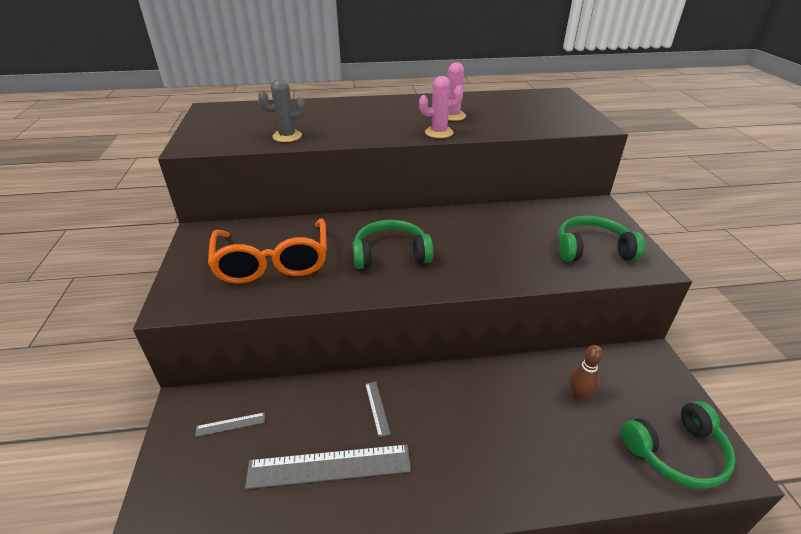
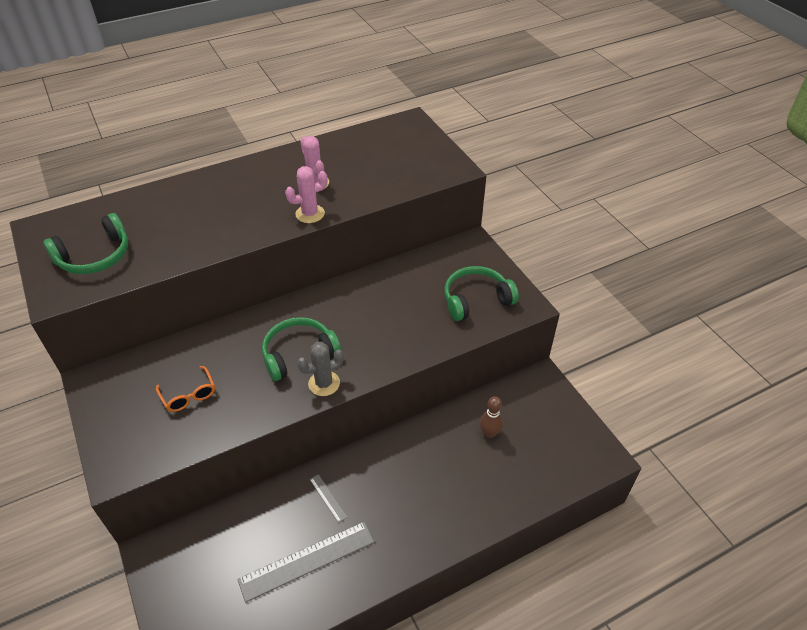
camera: 20 degrees left, 10 degrees up
(230, 424) = (204, 555): grey ruler -> none
(273, 262) = (189, 395): orange glasses -> orange glasses, size x0.47
(287, 136) = (155, 256): grey cactus -> grey cactus (324, 383)
(676, 452) = (567, 459): green headphones -> green headphones (95, 256)

